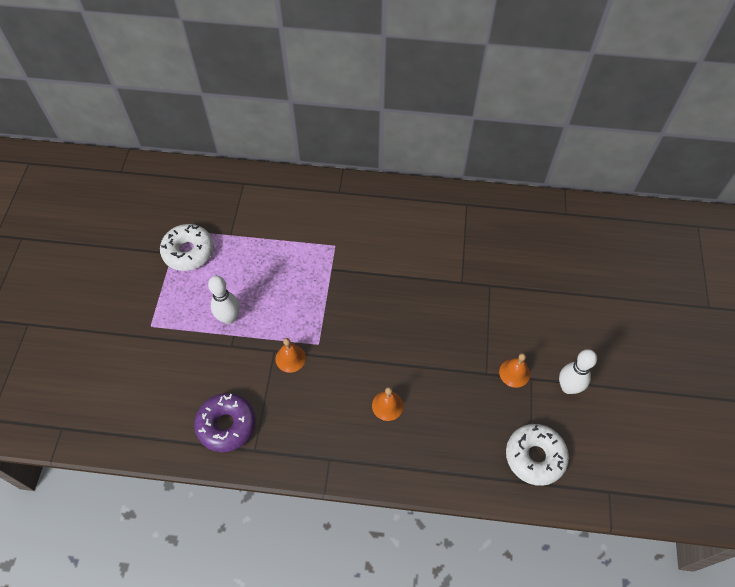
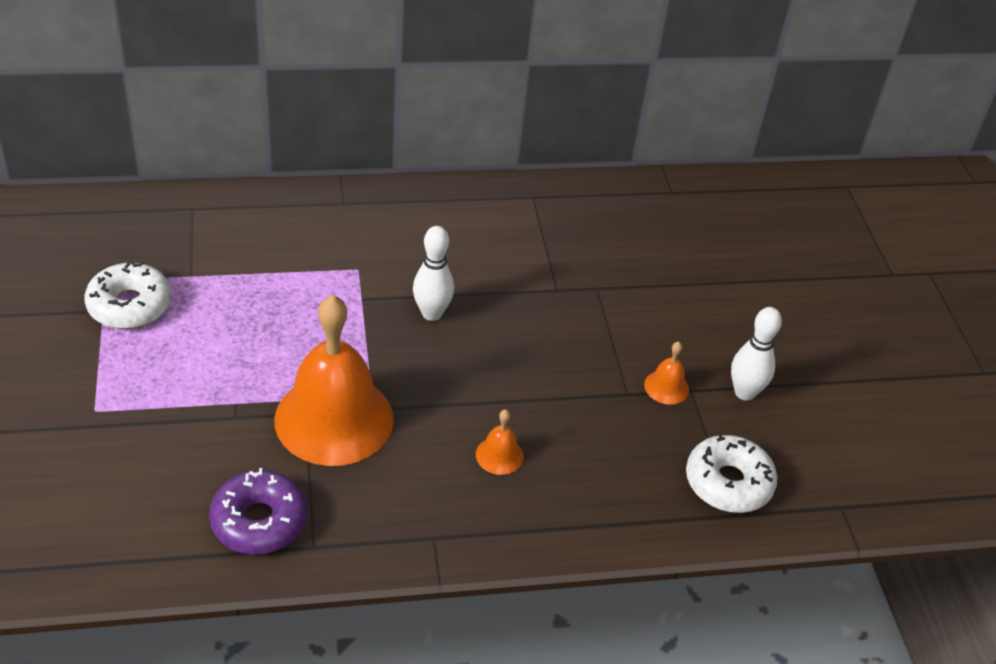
camera: 20 degrees left, 15 degrees down
(229, 318) = (221, 381): white bowling pin -> white bowling pin (431, 313)
(290, 358) = (334, 419): orange bell -> orange bell, size x2.48

